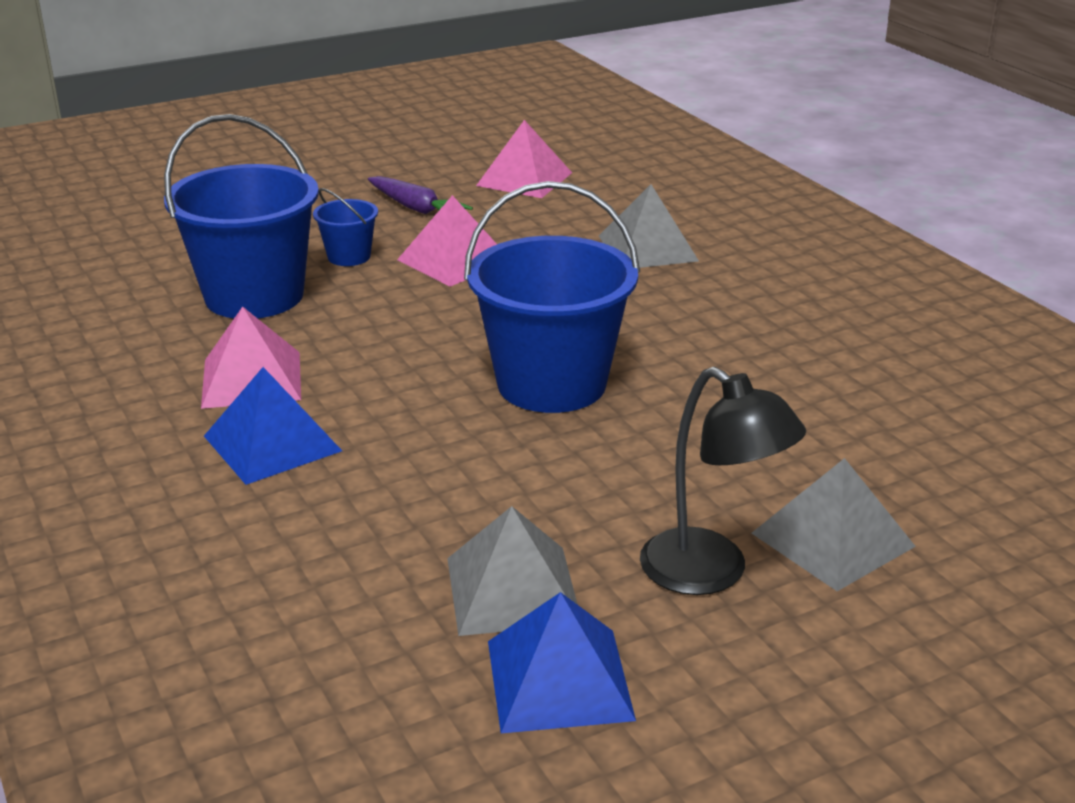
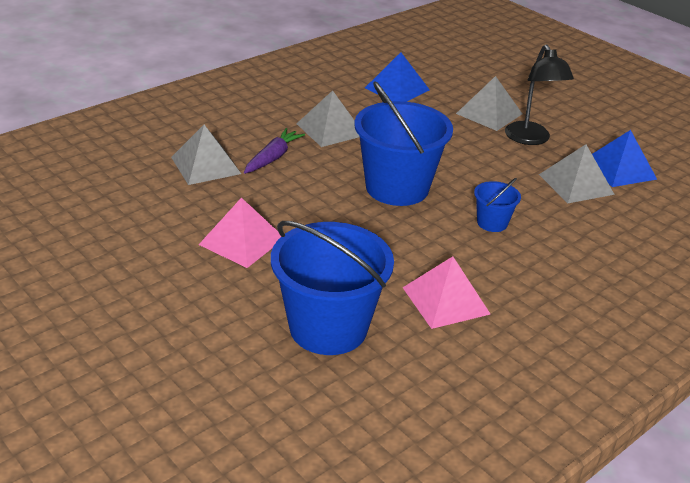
camera: 105 degrees left, 5 degrees up
(272, 443) = (510, 276): blue pyramid -> blue pyramid (397, 89)
(349, 256) = (246, 292): blue bucket -> blue bucket (492, 223)
(416, 208) = (145, 273): purple carrot -> purple carrot (273, 157)
(524, 179) = (78, 225): pink pyramid -> none
(711, 573) = (530, 139): black lamp -> black lamp turned 135 degrees clockwise
(755, 348) = (330, 129): none -> grey pyramid

